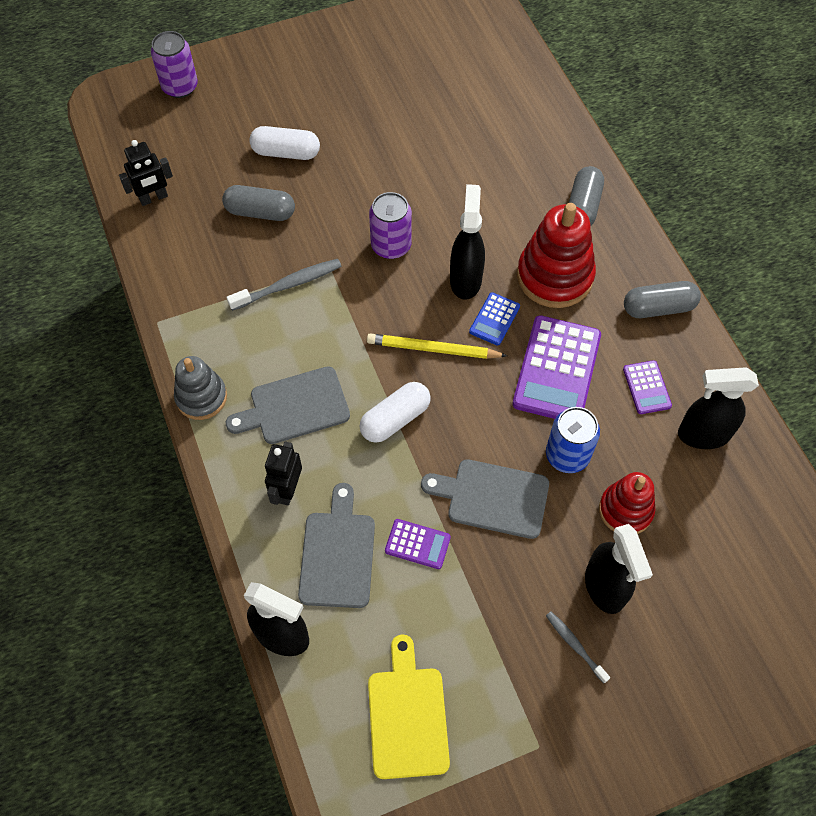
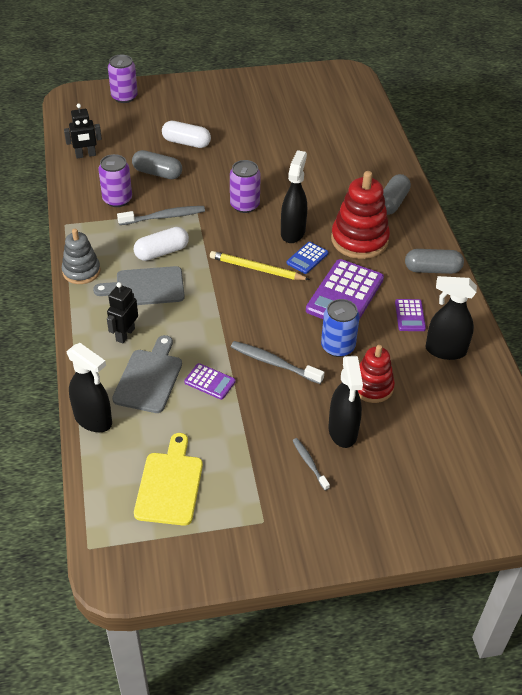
camera: 10 degrees right, 15 degrees down
(217, 267) = (117, 199): none -> purple can
(395, 419) = (216, 305): white capsule -> white capsule (162, 252)
(492, 497) = (274, 363): grey cutting board -> grey toothbrush

